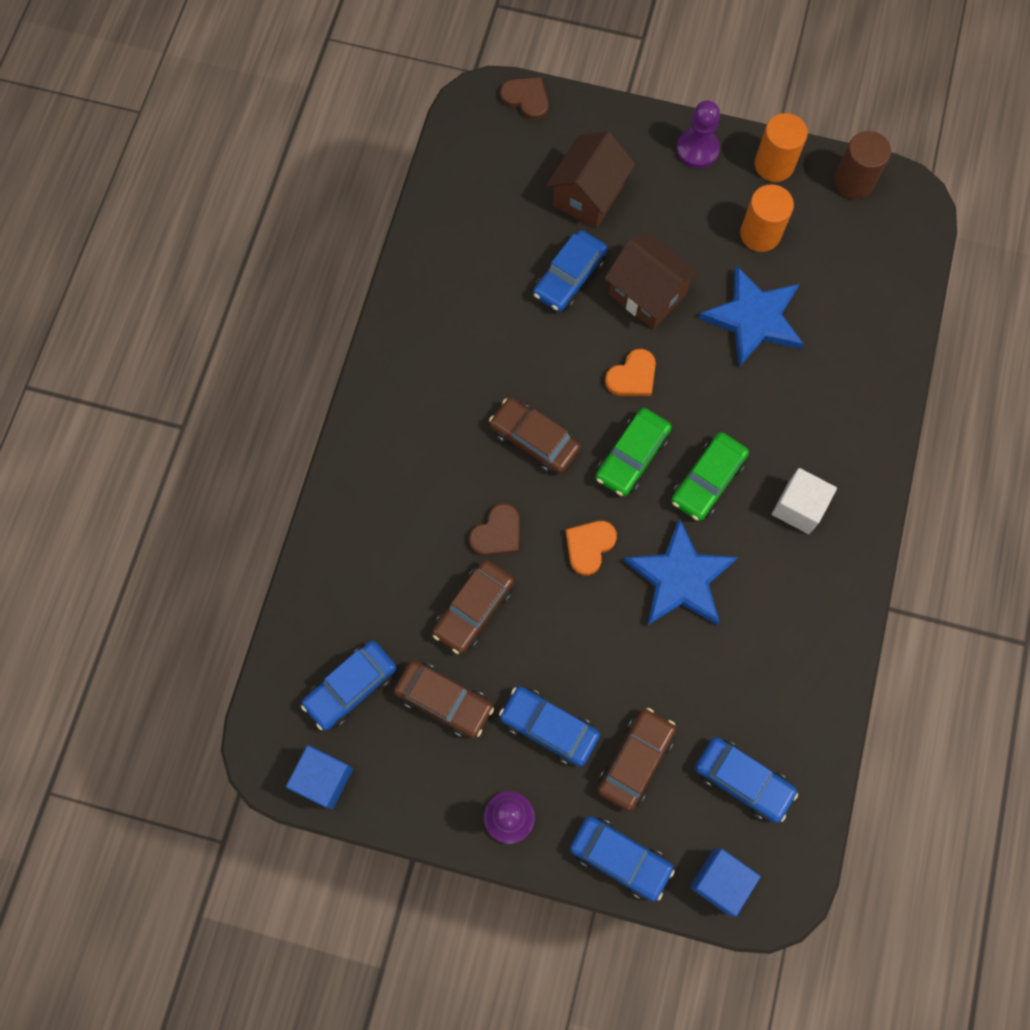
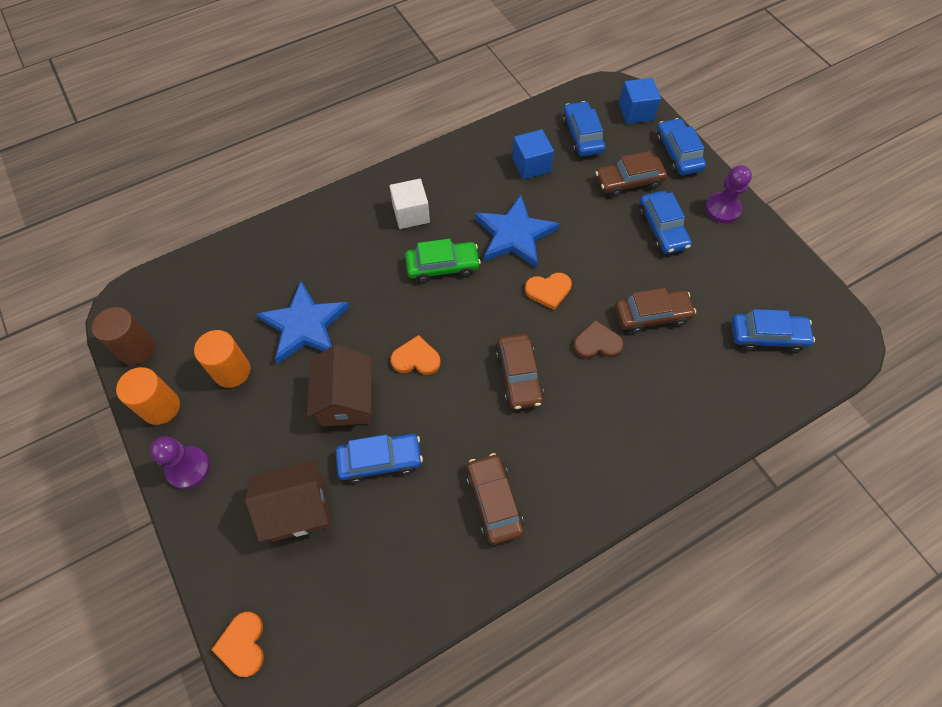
camera: 135 degrees left, 10 degrees down
(323, 779) = (821, 304): blue cube -> blue cube (531, 165)
(444, 701) = (713, 285): brown car -> brown car (494, 501)
(526, 99) = (243, 644): brown heart -> orange heart
(632, 456) = (470, 315): green car -> none

